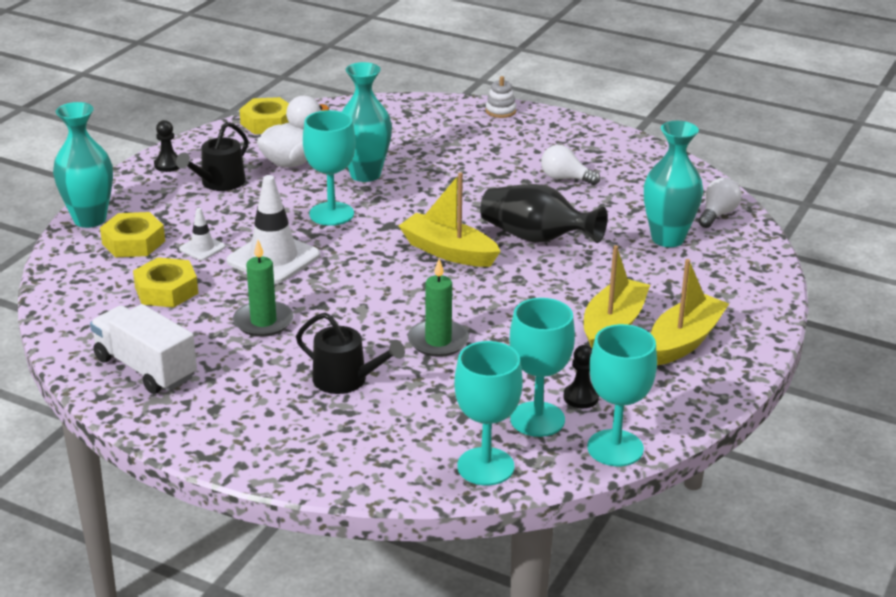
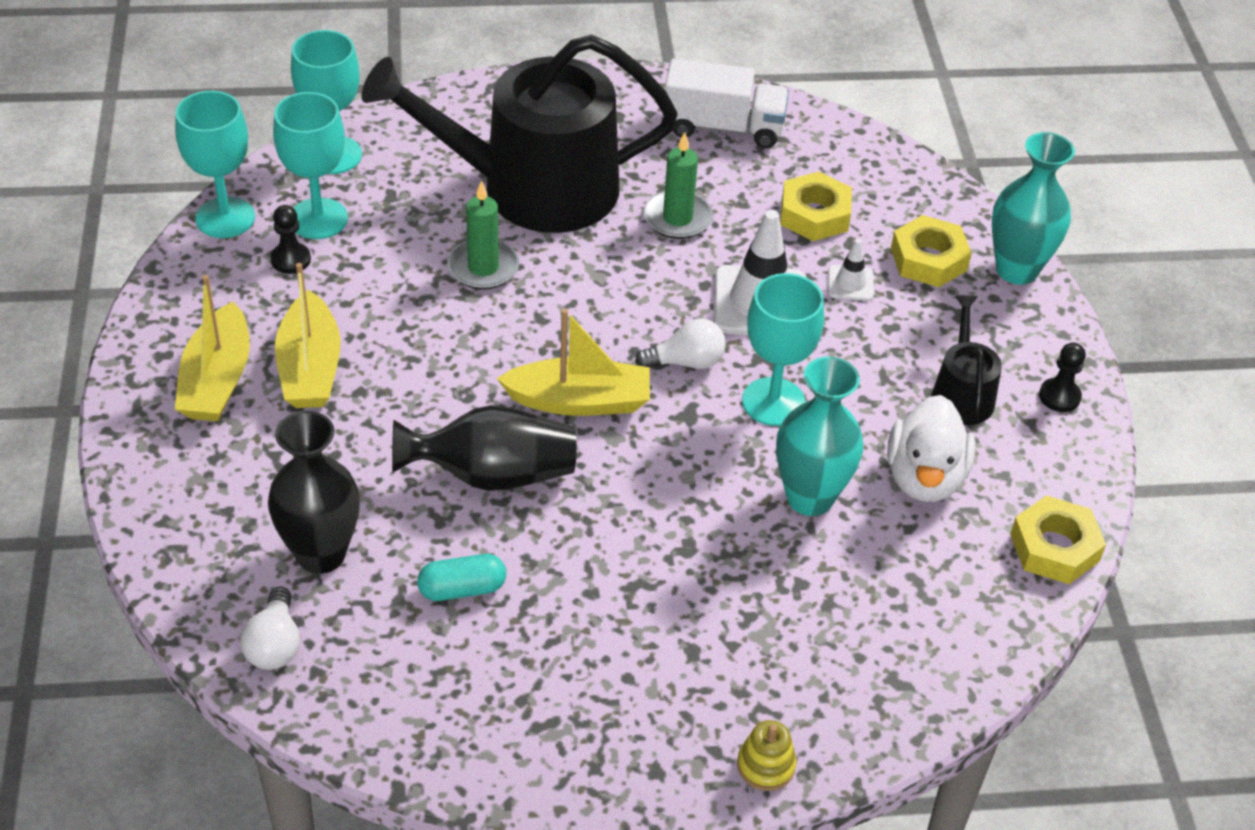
camera: 145 degrees right, 15 degrees up
(346, 380) = (532, 188): black watering can -> black watering can, size x2.30
(500, 111) = (766, 765): white stacking toy -> yellow stacking toy
(565, 178) = (539, 624): white light bulb -> white light bulb (686, 362)
(596, 202) = (462, 589): none -> turquoise capsule
(667, 239) = (321, 554): turquoise vase -> black vase

